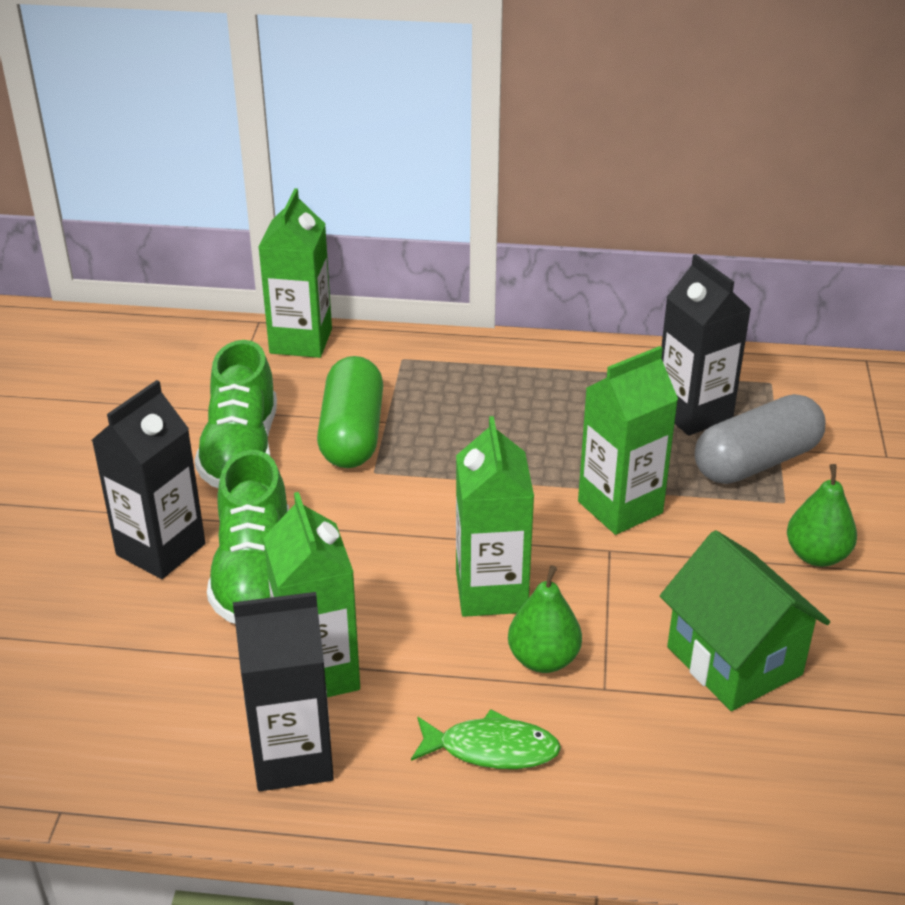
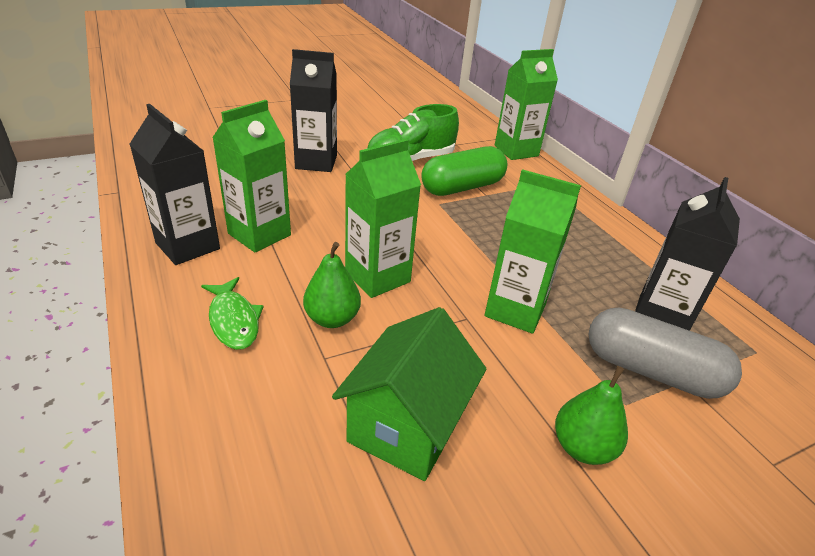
camera: 55 degrees right, 0 degrees up
(254, 574) = (321, 192): green shoe -> none

